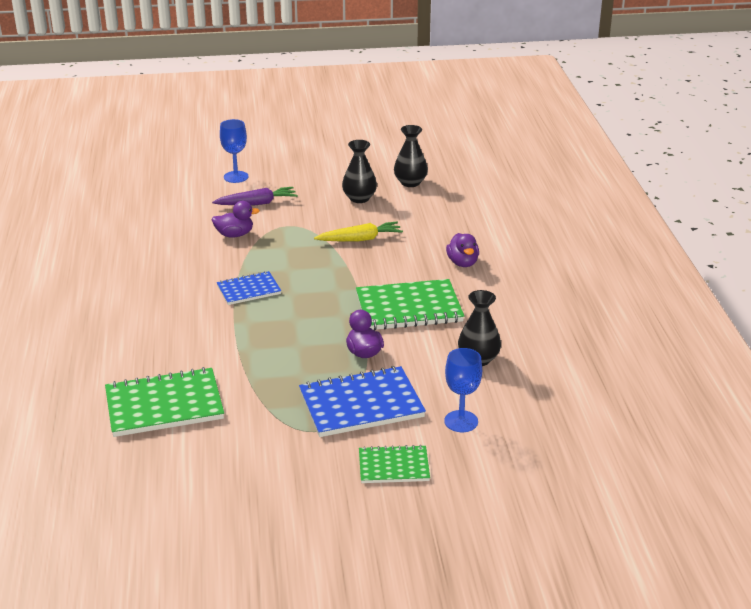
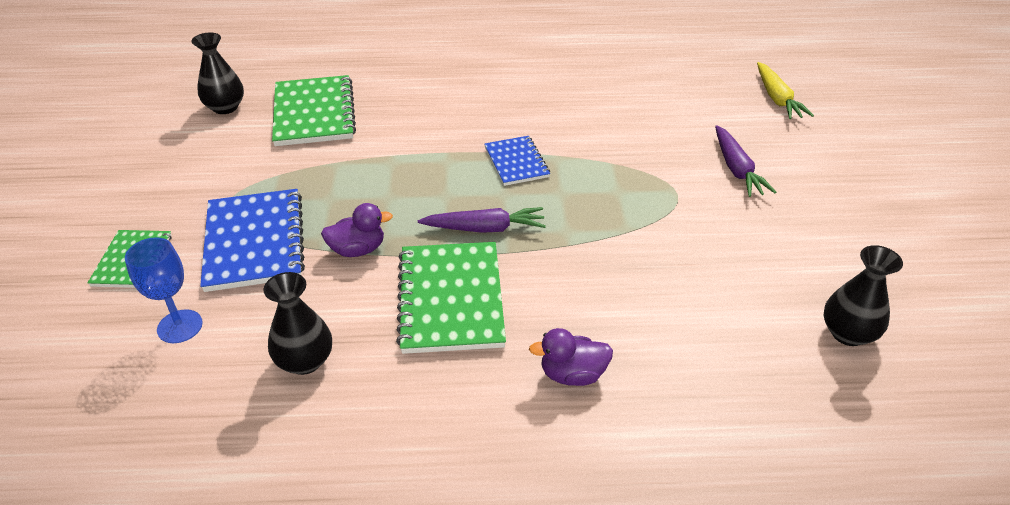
camera: 95 degrees right, 10 degrees up
(234, 235) = (649, 151): purple duck -> none
(236, 177) = (810, 151): blue goblet -> none
(333, 299) = (485, 228): none -> purple carrot
(359, 198) = (774, 267): black vase -> black vase (225, 107)
(360, 239) = (644, 261): yellow carrot -> yellow carrot (777, 98)

